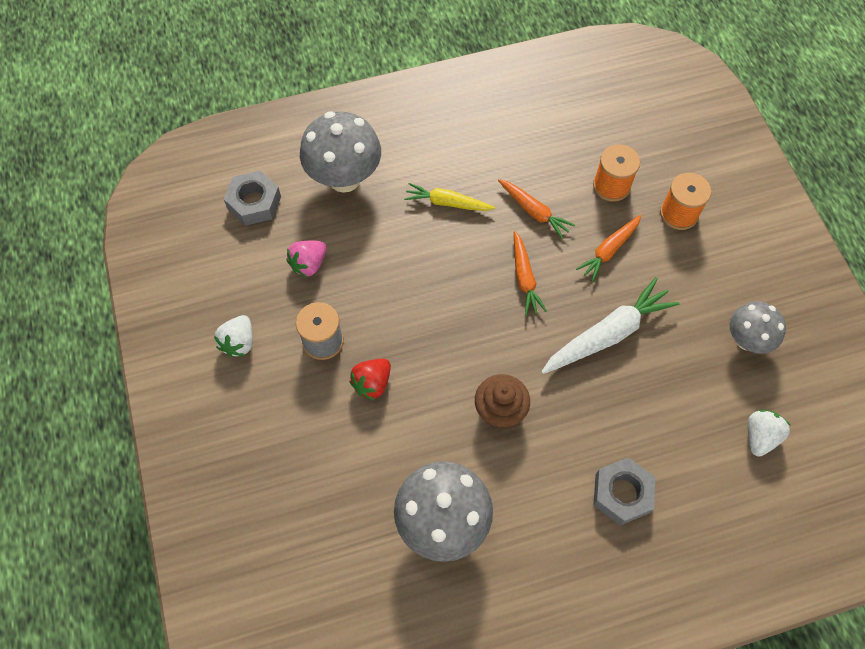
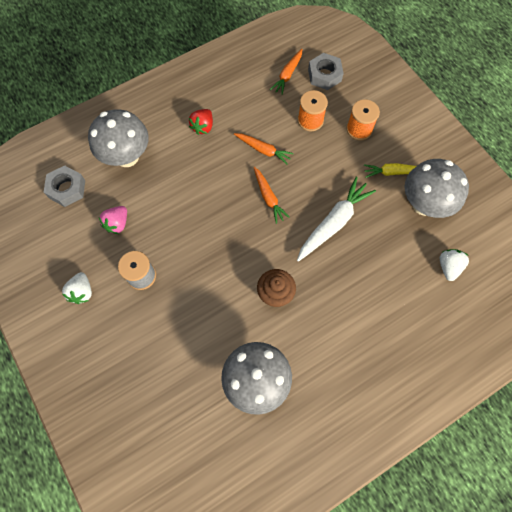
camera: 15 degrees left, 5 degrees up
(372, 383) = (183, 297): red strawberry -> red strawberry (203, 127)
(447, 203) = (203, 158): yellow carrot -> yellow carrot (393, 172)
(609, 250) = (320, 165): orange carrot -> orange carrot (287, 75)
(622, 493) = (370, 329): grey nut -> grey nut (324, 75)
(746, 340) = (424, 204): grey mushroom -> grey mushroom, size x1.62

